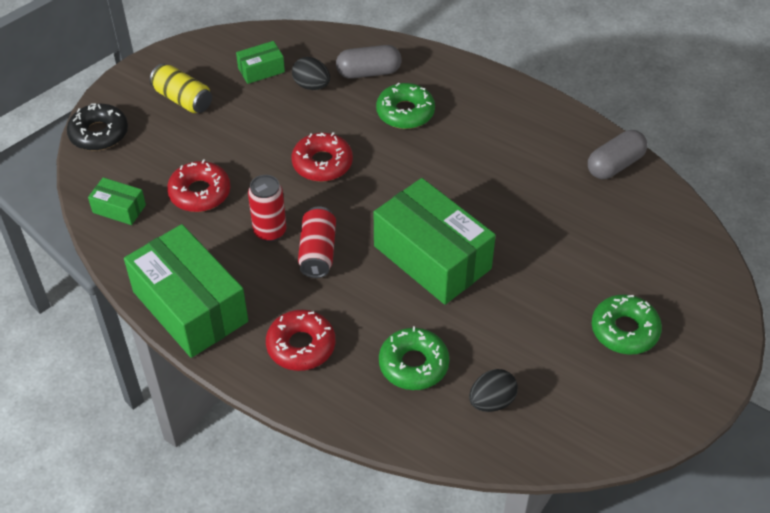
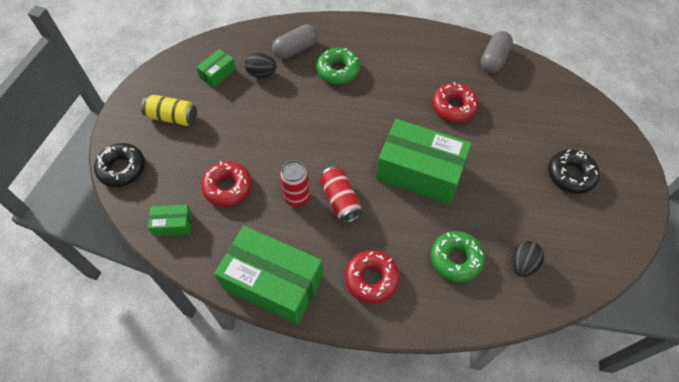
camera: 25 degrees left, 10 degrees up
(322, 163) = (303, 130): red donut -> red donut (454, 107)
(624, 330) = (571, 175): green donut -> black donut

